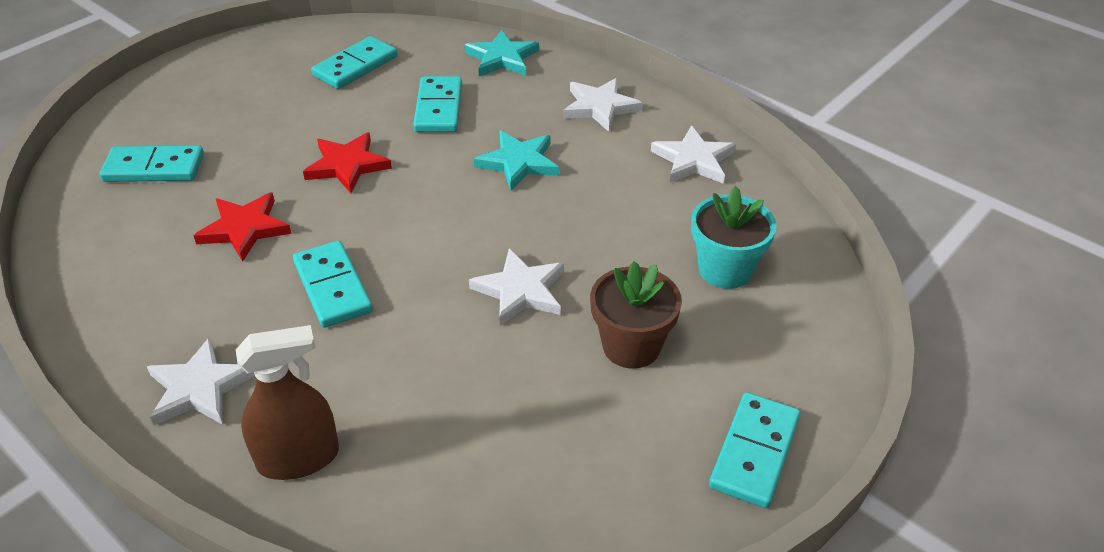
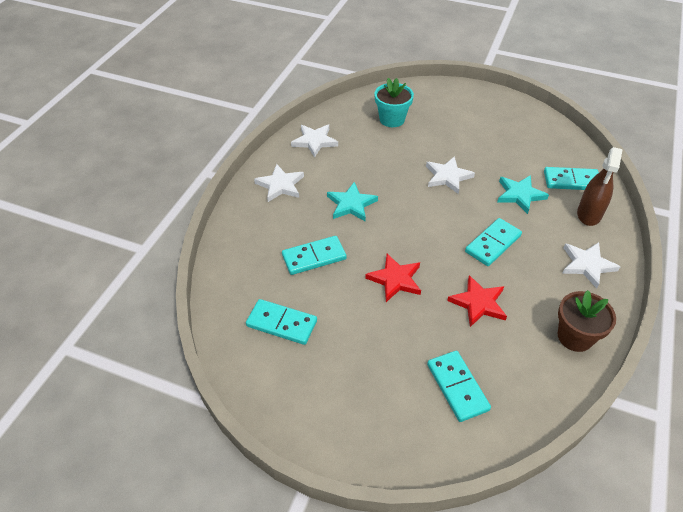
camera: 110 degrees left, 5 degrees up
(298, 458) = (589, 214): brown spray bottle -> brown spray bottle turned 120 degrees counterclockwise
(502, 58) = (241, 244): turquoise star -> turquoise star (520, 195)
(631, 346) = (456, 136): brown flower pot -> brown flower pot (575, 337)
(755, 452) = (484, 99): turquoise domino -> turquoise domino (571, 181)

